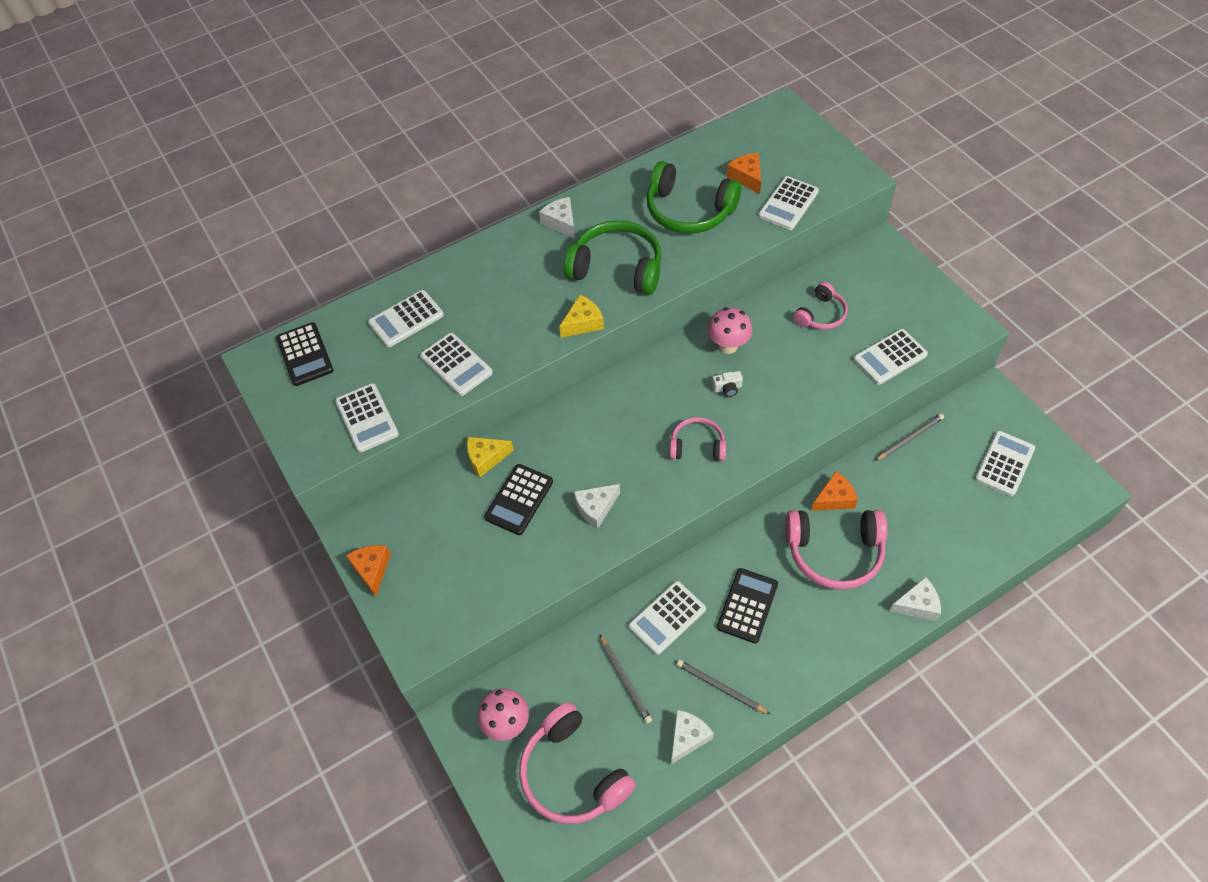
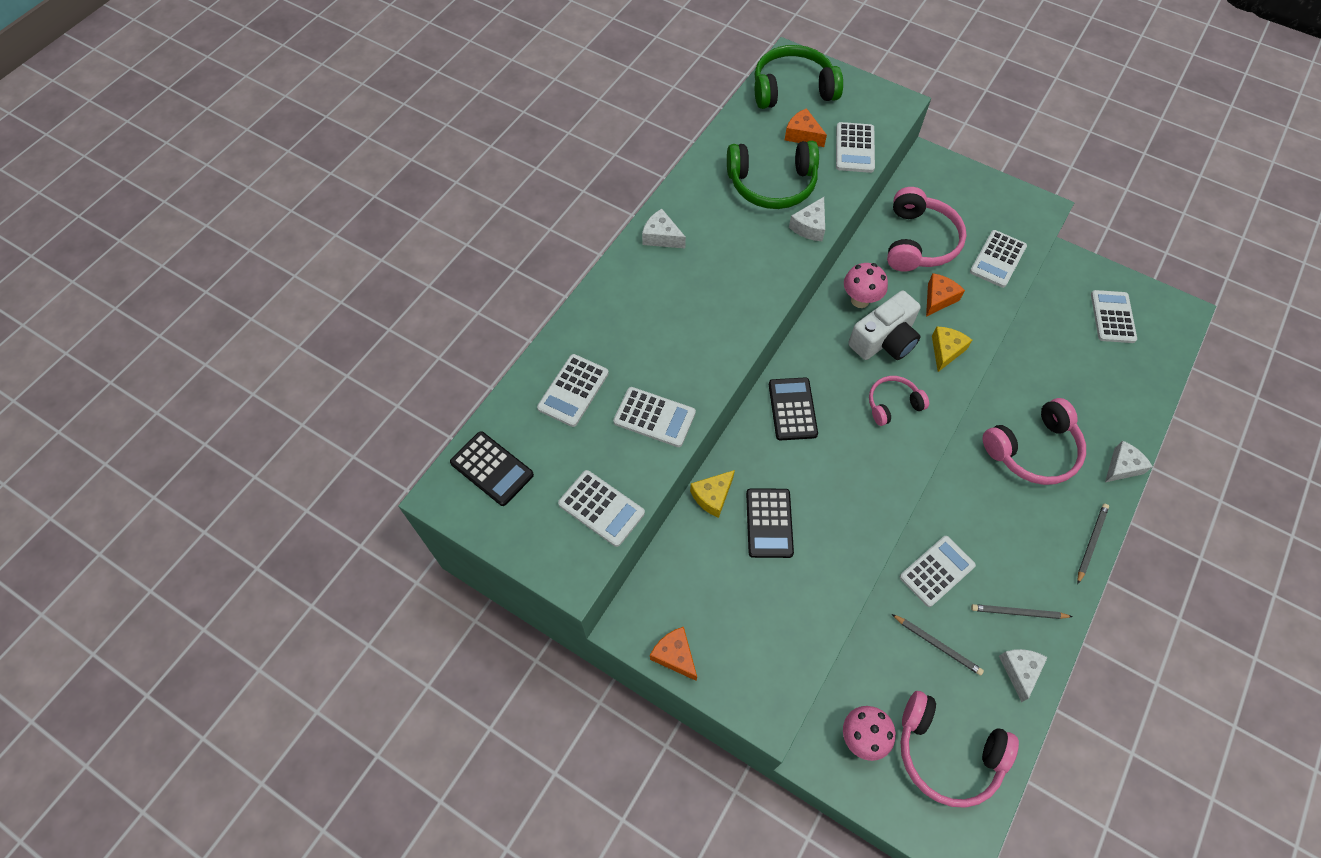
camera: 30 degrees left, 5 degrees up
(583, 323) = (747, 329): yellow cheese -> yellow cheese (946, 351)
(596, 508) = (843, 500): white cheese -> white cheese (810, 226)
(617, 268) = (743, 263): green headphones -> green headphones (792, 89)
(667, 618) = (937, 571): white calculator -> white calculator turned 150 degrees counterclockwise
(727, 388) = (884, 340): white camera -> white camera, size x2.45
(747, 605) = (994, 529): black calculator -> black calculator (792, 409)
(821, 314) = (919, 242): pink headphones -> pink headphones, size x1.74
(834, 498) = (1004, 402): orange cheese -> orange cheese (938, 299)
(910, 438) = (1029, 324): grey pencil -> grey pencil (1091, 542)

